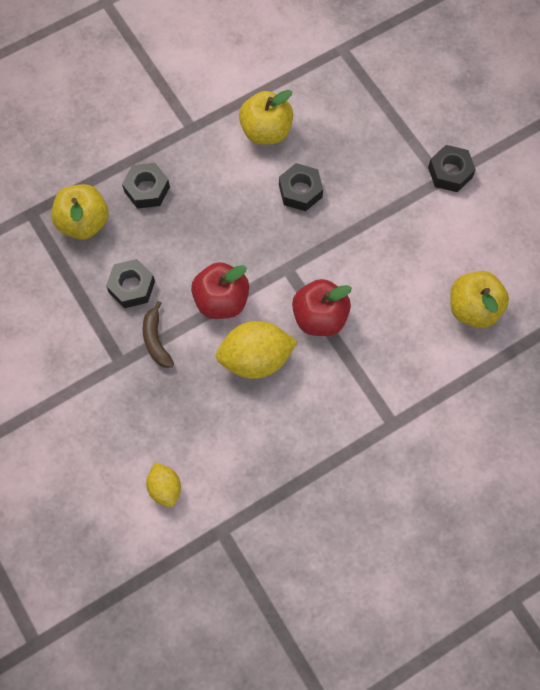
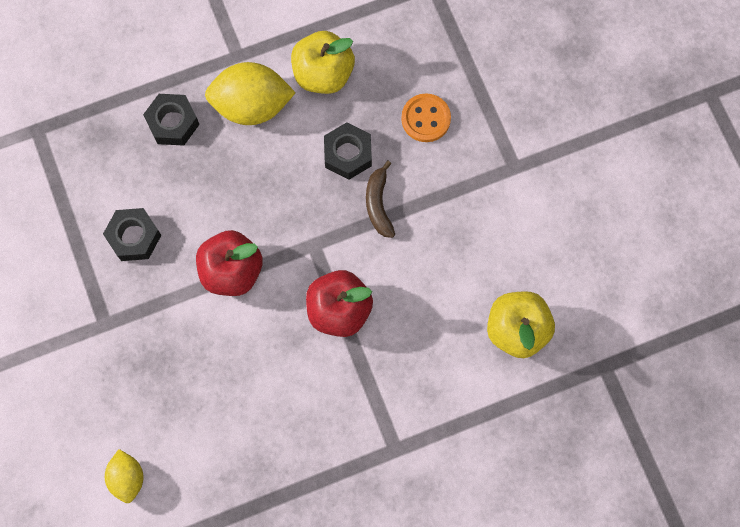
camera: 10 degrees right, 5 degrees up
(84, 222) = (94, 151): yellow apple -> none
(156, 340) = (149, 305): brown banana -> brown banana (378, 204)
(256, 359) = (257, 346): yellow lemon -> yellow lemon (252, 105)
(359, 153) = (426, 119): none -> orange button
(450, 172) = (526, 160): black nut -> none

